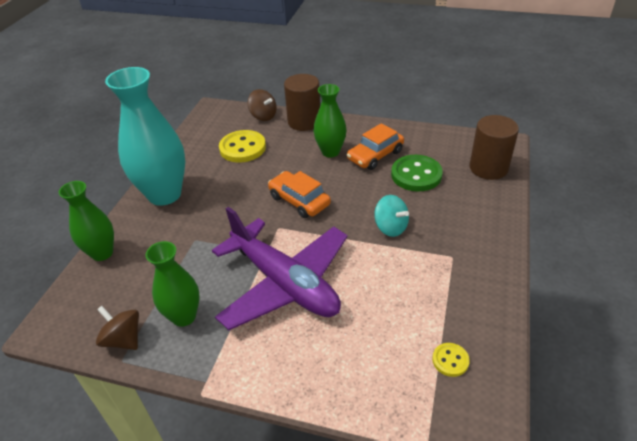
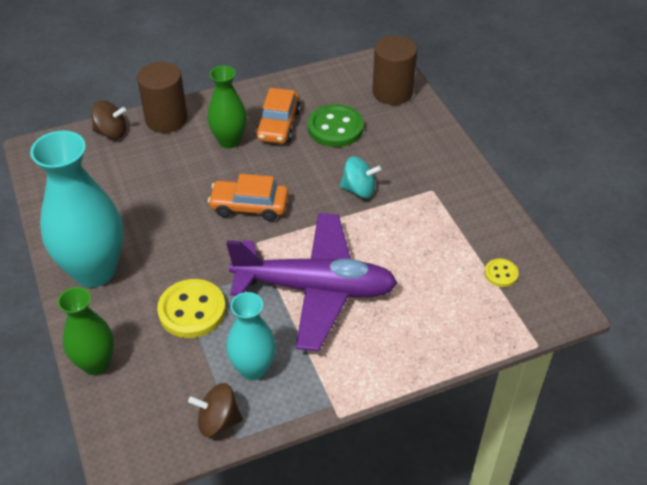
camera: 40 degrees left, 5 degrees up
(184, 316) = (253, 369): green vase -> turquoise vase
(242, 148) = (128, 179): yellow button -> yellow button (192, 310)

